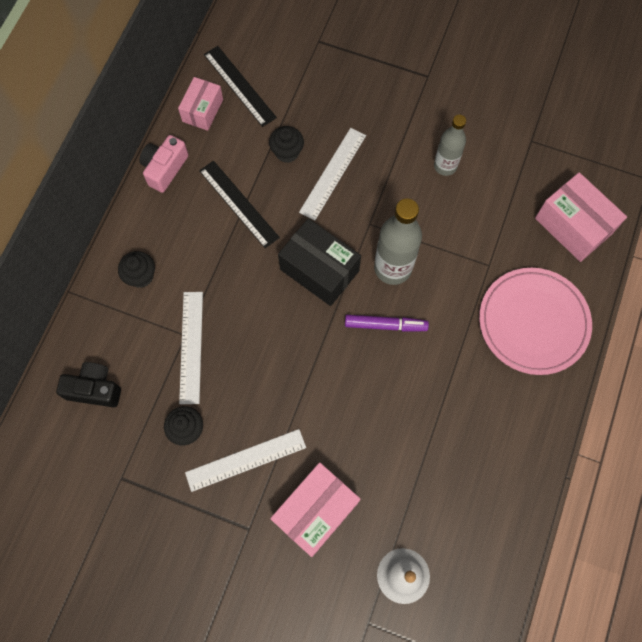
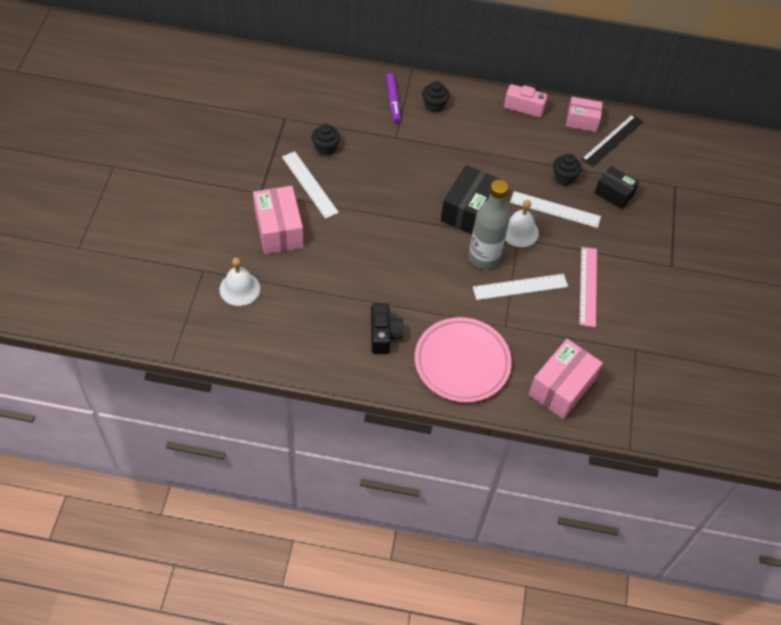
camera: 75 degrees right, 15 degrees down
(94, 389) = (344, 94): black camera -> black camera (384, 335)
(191, 347) = (387, 142): white ruler -> white ruler (520, 287)
(238, 204) = (509, 153): black ruler -> none
(315, 511) = (279, 230): pink box -> pink box turned 45 degrees clockwise
(320, 105) = (614, 194): none -> black box
(359, 220) = (519, 231): none -> white bell
(385, 325) = (433, 258): purple marker -> purple marker (393, 101)
(445, 166) = (588, 286): grey bottle -> pink ruler

